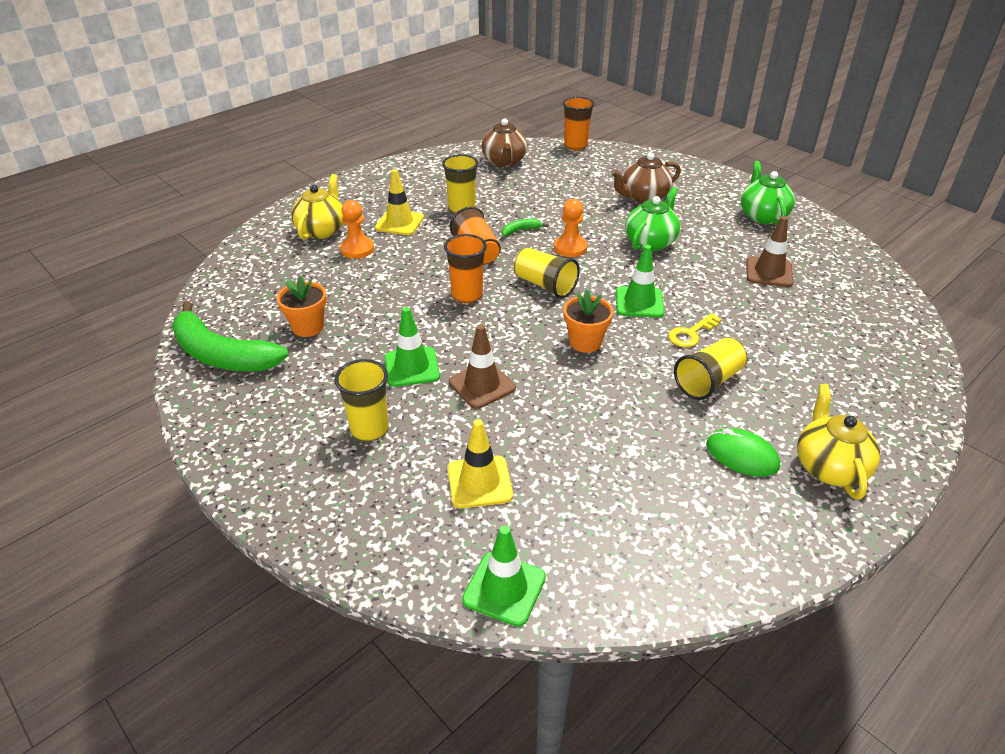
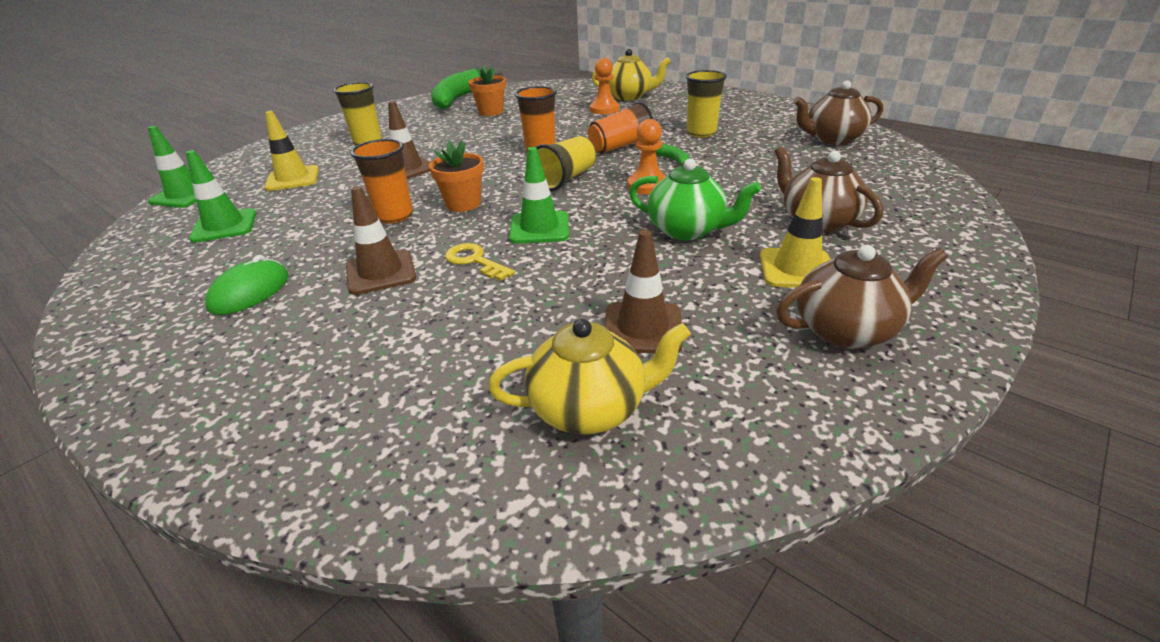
camera: 85 degrees right, 5 degrees down
(399, 223) = (657, 116): yellow traffic cone -> yellow traffic cone (797, 269)
(412, 367) = (436, 145): green traffic cone -> green traffic cone (224, 226)
(575, 146) = (933, 170): orange cup -> orange cup (394, 216)
(708, 381) = (381, 272): yellow cup -> brown traffic cone
(762, 216) = (846, 330): green teapot -> brown teapot
(829, 467) = (192, 353): yellow teapot -> yellow teapot (590, 408)

